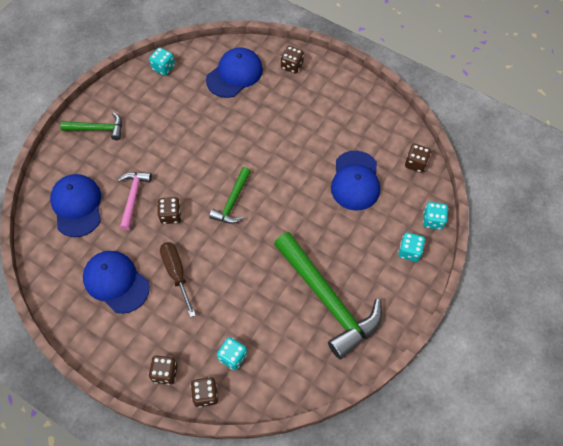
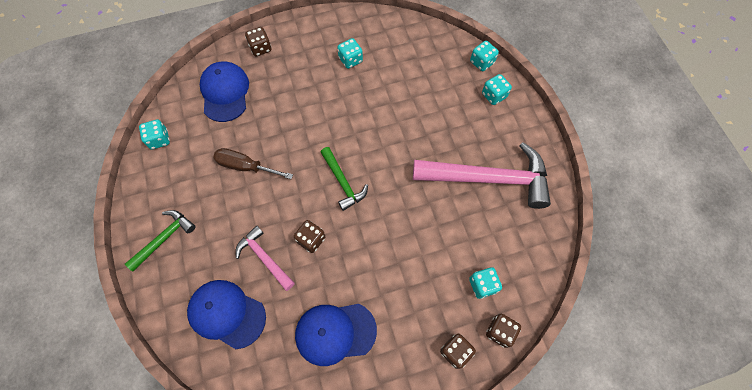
camera: 50 degrees left, 5 degrees up
(176, 273) = (370, 275): brown screwdriver -> brown screwdriver (246, 166)
(327, 300) = (488, 179): green hammer -> pink hammer
(340, 129) = (350, 60): none -> turquoise dice
(355, 181) = (404, 84): blue cap -> none
(415, 163) = (426, 37): brown dice -> none

